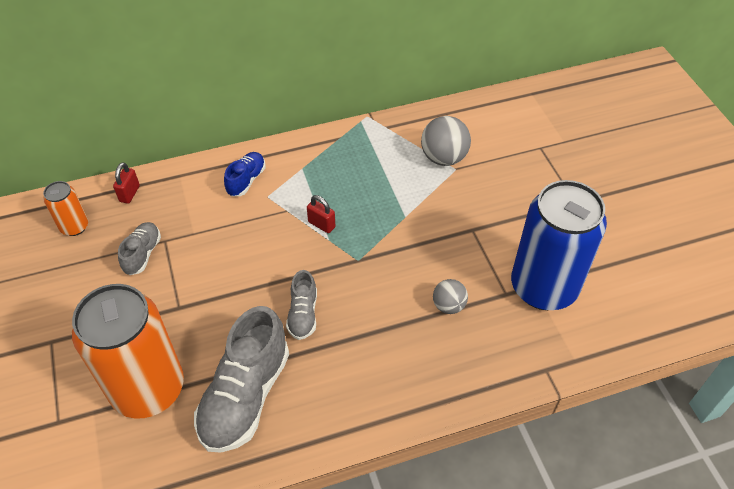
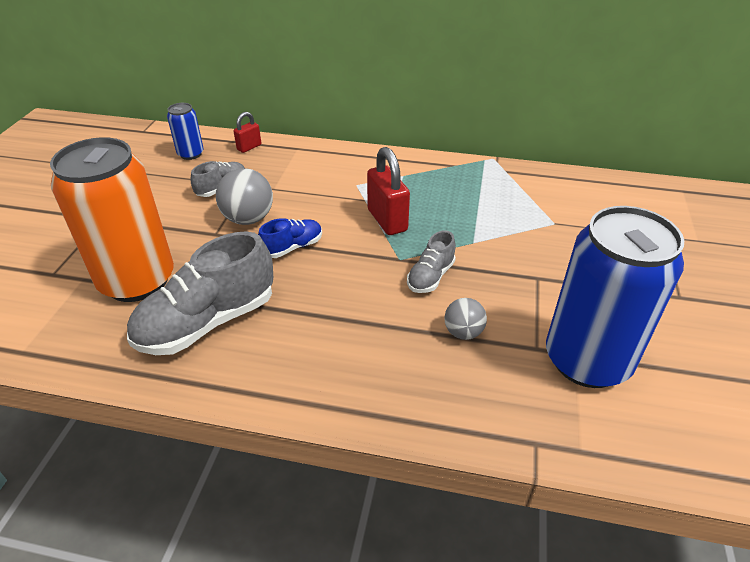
camera: 30 degrees right, 10 degrees down
(74, 227) = (190, 154): orange can -> blue can
(246, 180) = (348, 168): blue shoe -> blue shoe (292, 247)
(303, 314) = (313, 281): grey shoe -> grey shoe (430, 277)
(321, 224) = (387, 220): red padlock -> red padlock, size x1.80
(443, 158) = (548, 211): grey ball -> grey ball (248, 219)

